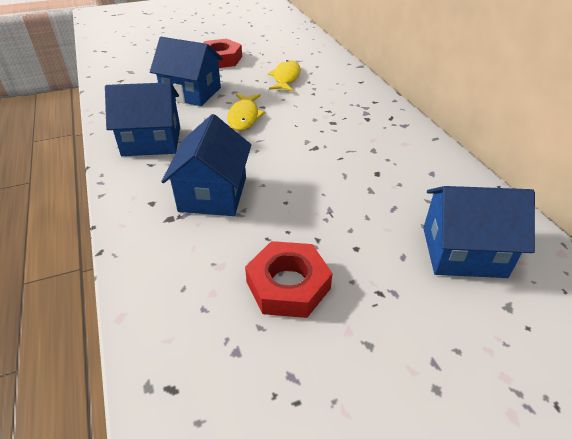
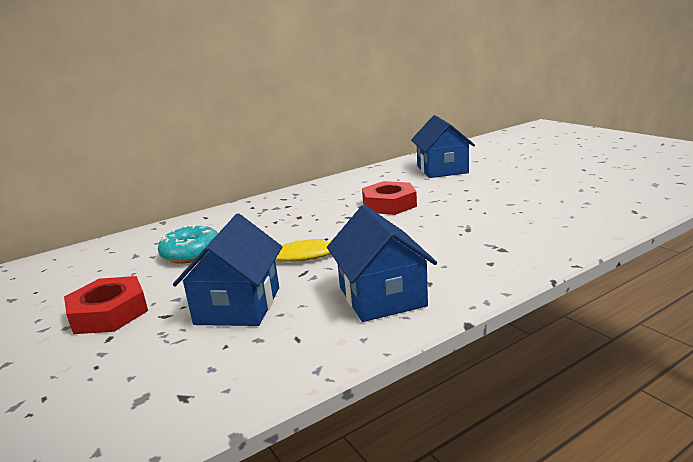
camera: 100 degrees left, 20 degrees down
(213, 194) = (451, 240): blue house -> none
(286, 78) = (191, 253): yellow fish -> turquoise donut
(288, 285) = (520, 200): red nut -> red nut (389, 204)

